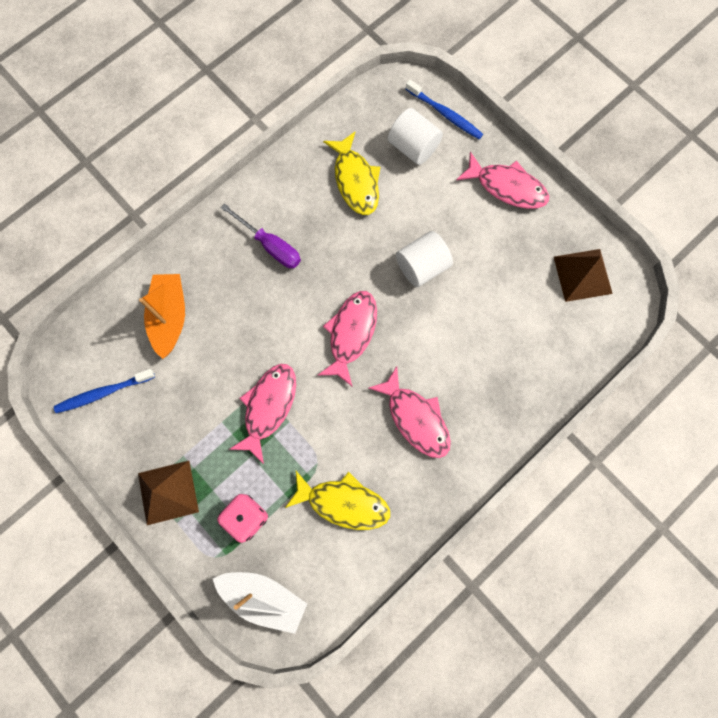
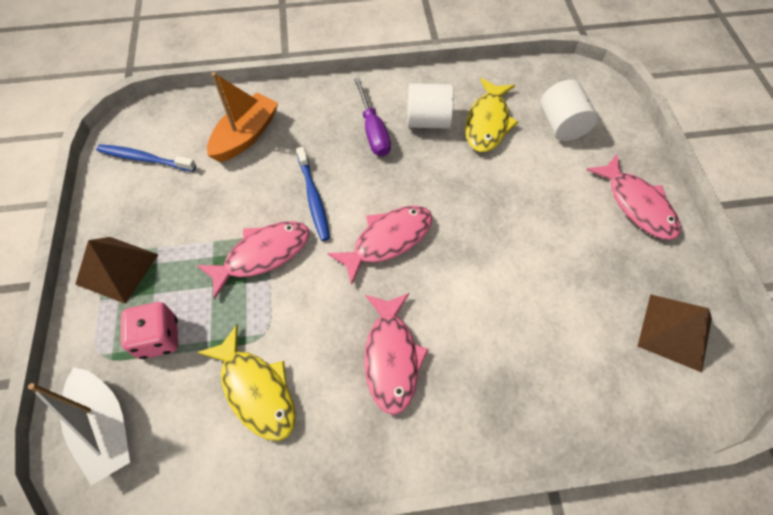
camera: 35 degrees right, 15 degrees down
(422, 266) = (500, 224): white cylinder -> white cylinder (428, 121)
(445, 114) = (611, 116): blue toothbrush -> blue toothbrush (313, 198)

